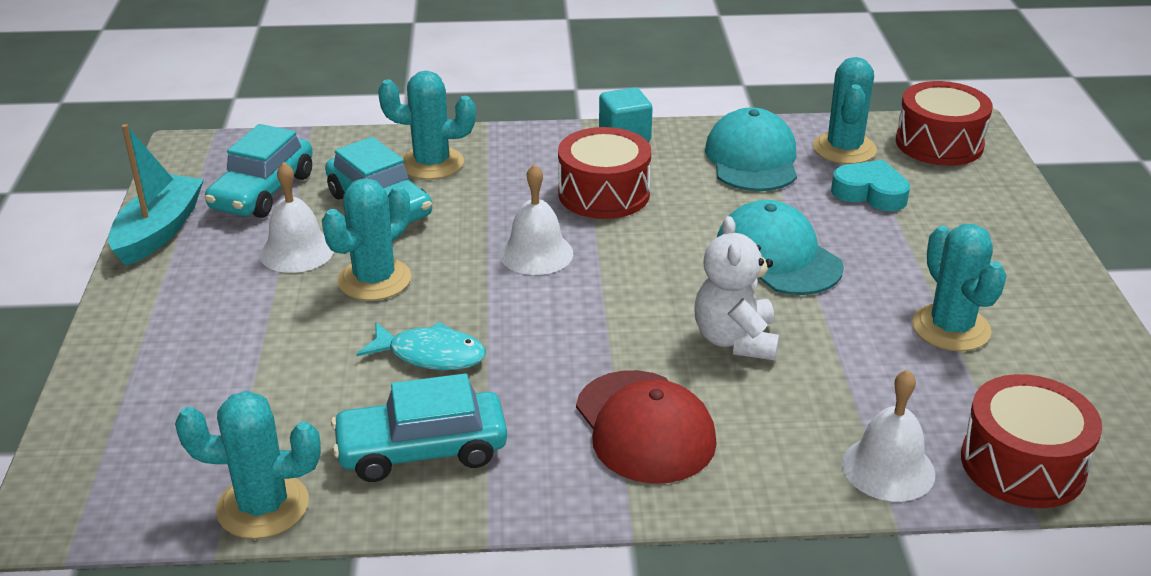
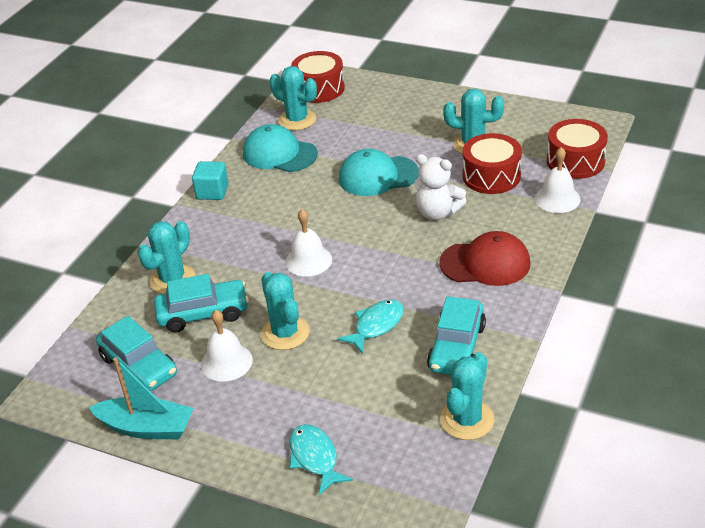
camera: 60 degrees left, 5 degrees up
(141, 378) = (315, 458): none -> turquoise fish
(159, 231) = (146, 427): turquoise boat -> turquoise boat turned 150 degrees clockwise
(604, 194) = (268, 218): red drum -> red drum (491, 176)
(870, 193) = (345, 126): turquoise heart -> none

